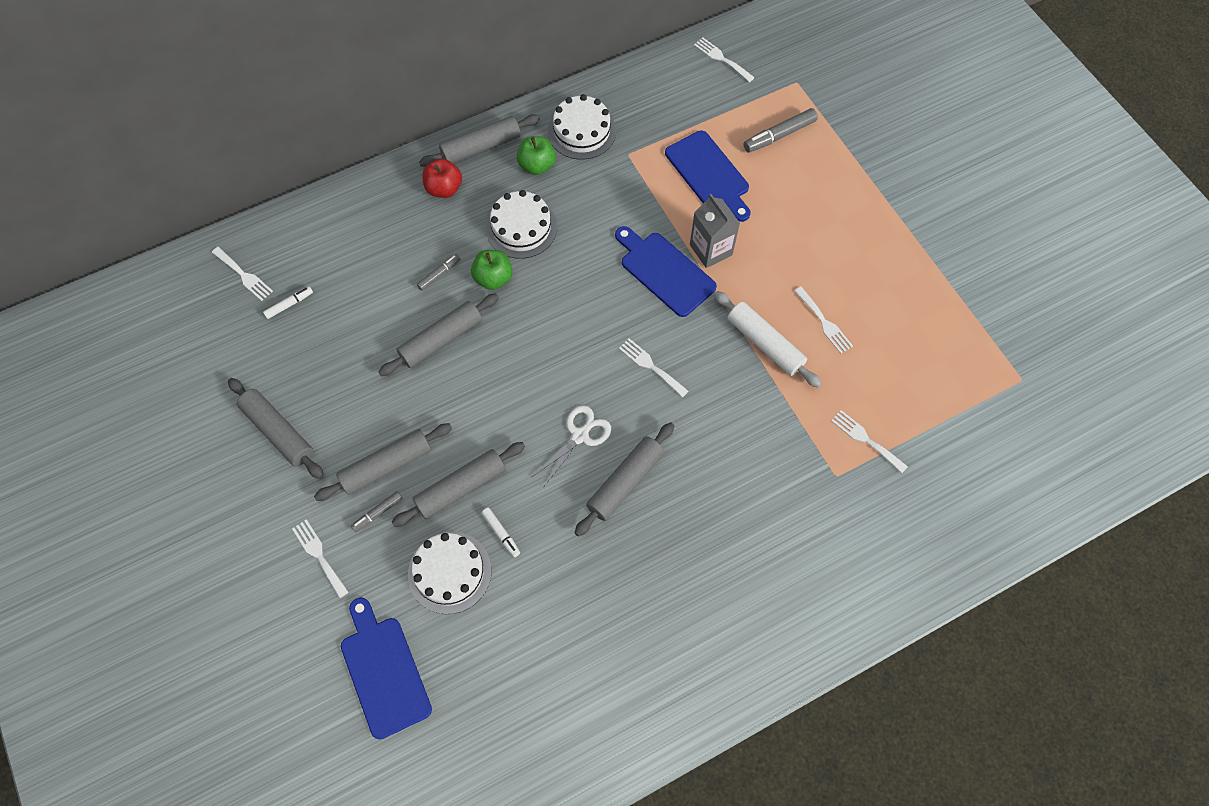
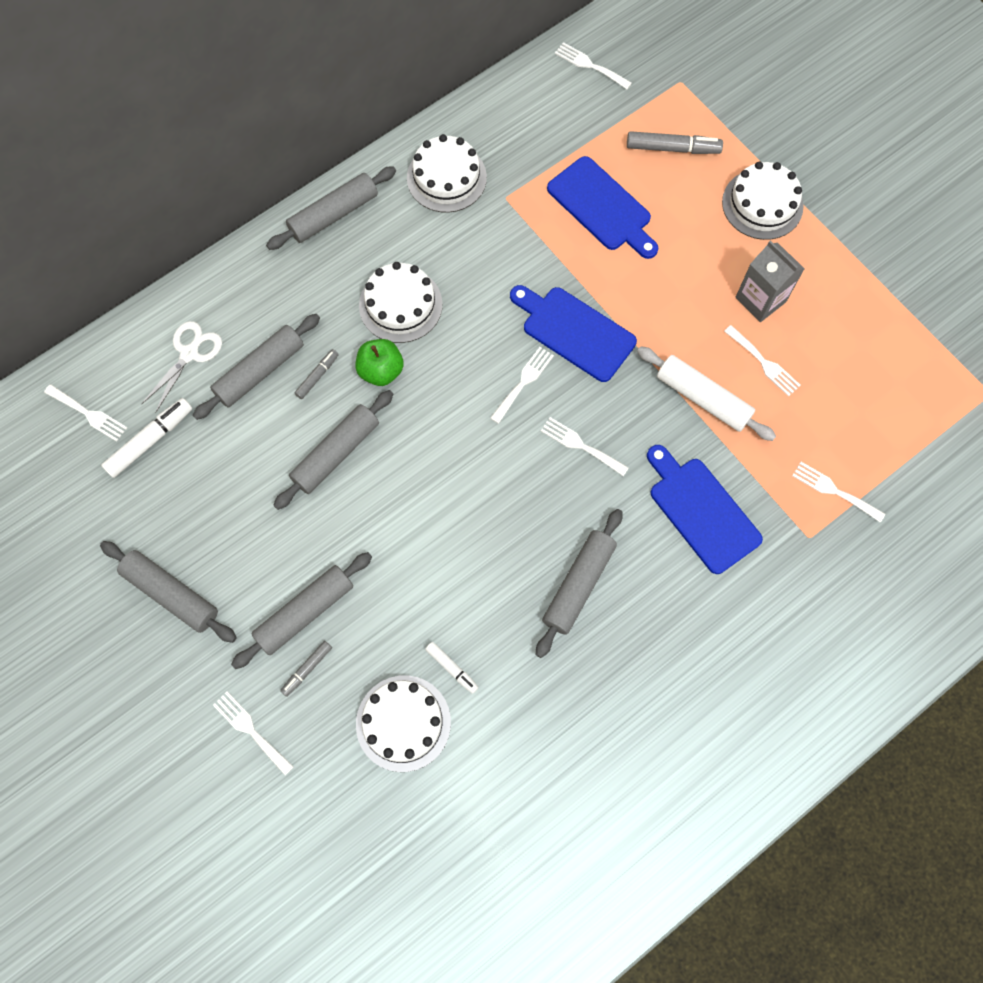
camera: 10 degrees left, 5 degrees up
(289, 304) = (150, 441): white marker -> white marker, size x1.70
(384, 671) = (353, 849): blue cutting board -> blue cutting board (701, 511)
(444, 189) = (301, 272): red apple -> none
(461, 487) = (395, 623): grey rolling pin -> grey rolling pin (260, 371)
(537, 165) = (403, 227): green apple -> none
(580, 435) = (517, 540): white scissors -> white scissors (189, 353)
(612, 306) = (523, 382): none -> white fork
(711, 249) = (621, 297): grey carton -> grey carton (760, 299)
(779, 135) = (672, 148): grey marker -> grey marker turned 135 degrees counterclockwise
(848, 191) = (762, 204): none -> white cake

